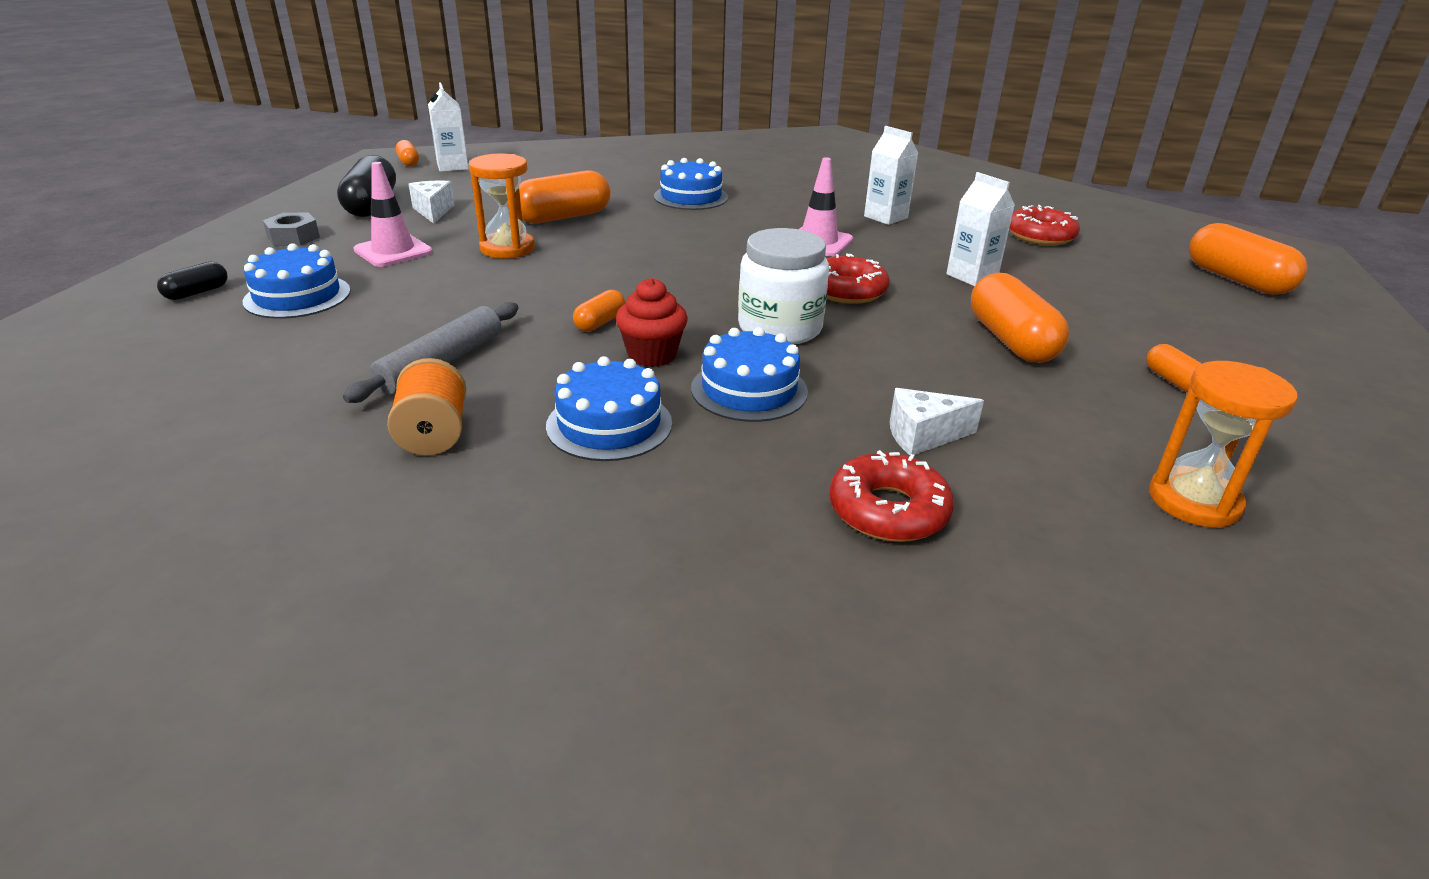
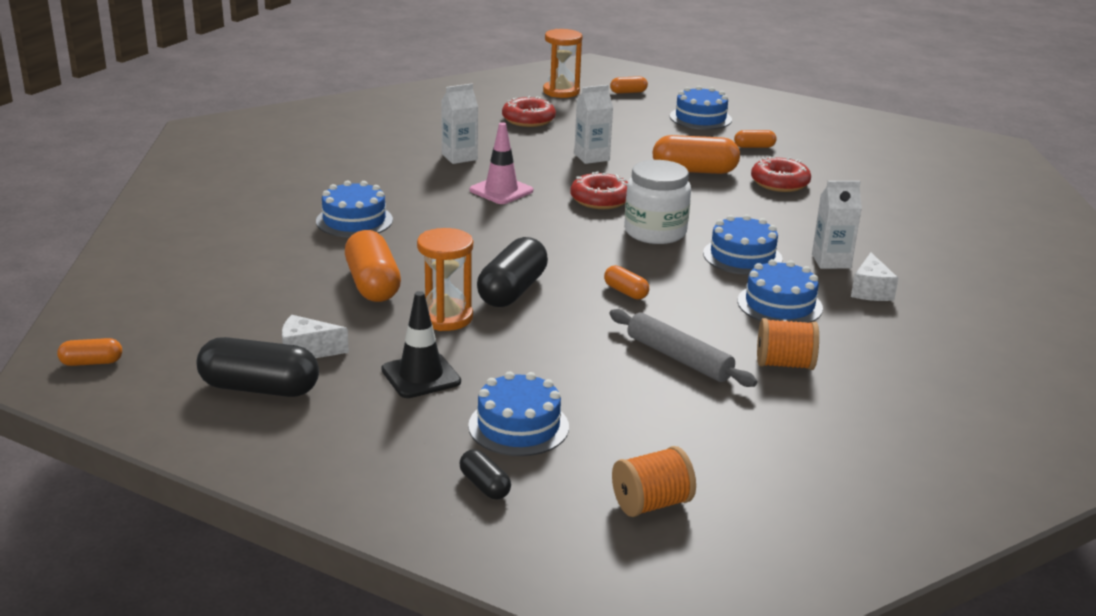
camera: 75 degrees left, 5 degrees down
(131, 367) = (651, 504): none -> orange spool
(293, 237) = (343, 436): grey nut -> none
(393, 251) = (421, 376): pink traffic cone -> black traffic cone
(452, 166) = (139, 334): white carton -> white carton (831, 261)
(576, 269) = (512, 291): none -> black capsule
(652, 355) = (685, 280): red cupcake -> none
(888, 510) = (875, 244): red donut -> red donut (779, 183)
(923, 436) = (804, 220): white cheese -> white cheese (870, 291)
(1194, 501) = (868, 177): orange hourglass -> orange hourglass (561, 92)
(1226, 334) = (700, 118): none -> blue cake
(1237, 280) = (628, 92): orange capsule -> orange capsule, size x0.51

